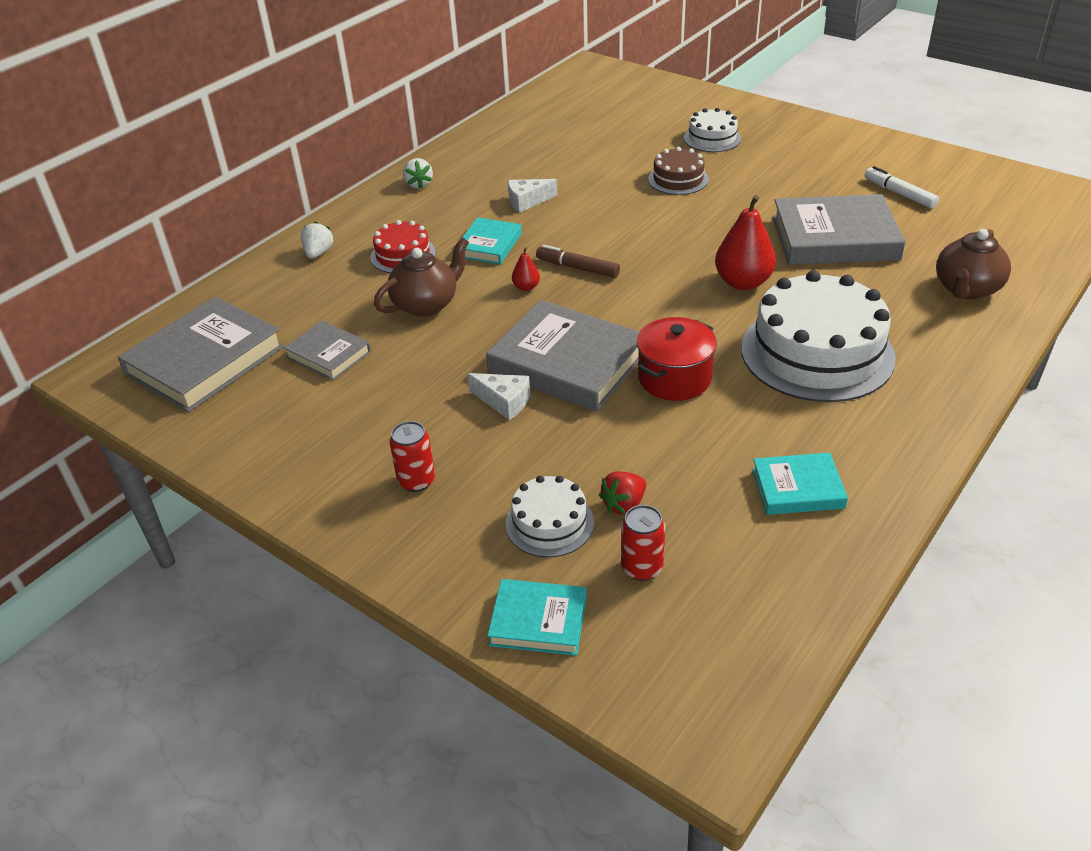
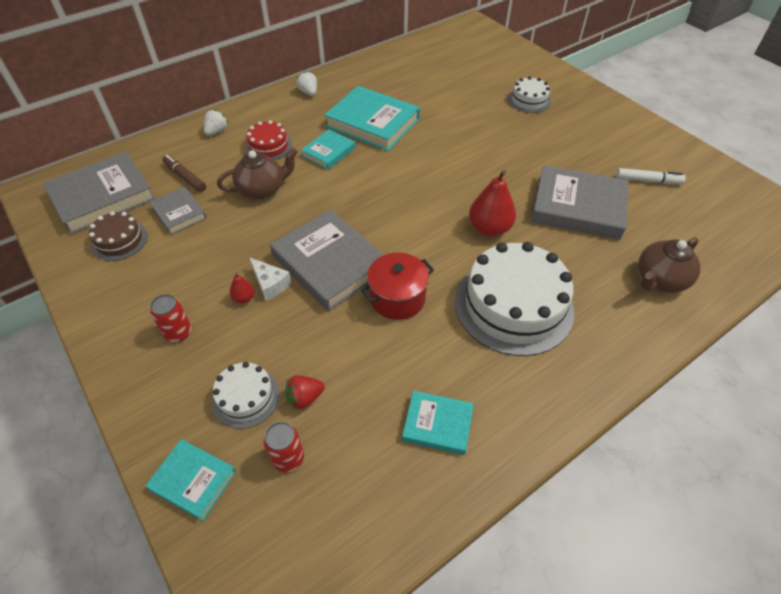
camera: 15 degrees right, 10 degrees up
(419, 184) = (309, 93): white strawberry -> white strawberry turned 150 degrees clockwise
(526, 287) = (335, 193): red pear -> red pear (244, 298)
(527, 201) = (372, 123): white cheese -> turquoise book
(578, 268) = (378, 186): brown marker -> brown marker (185, 177)
(678, 179) = (487, 129): brown cake -> brown cake (119, 240)
(899, 194) = (647, 180): white marker -> white marker turned 120 degrees clockwise

